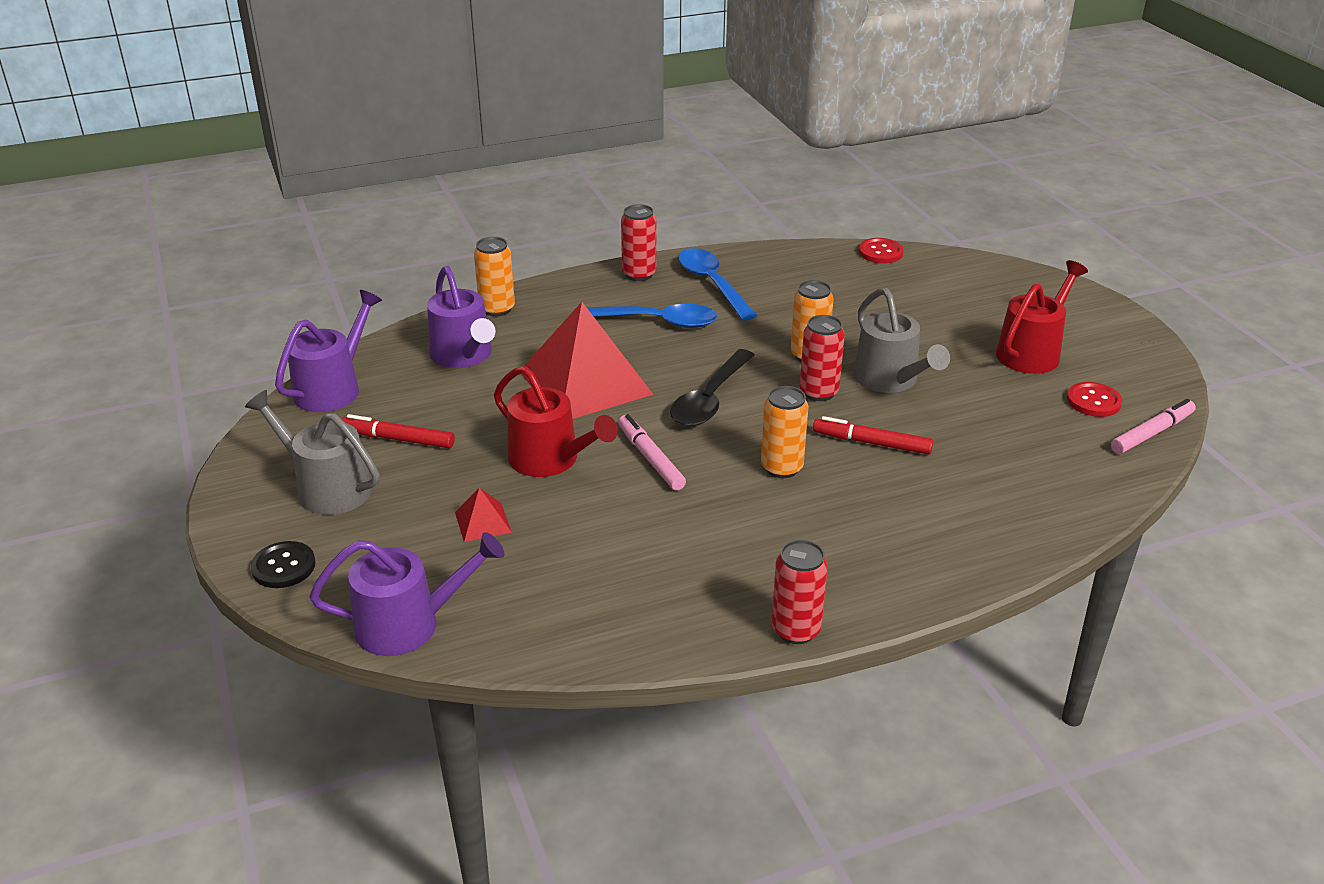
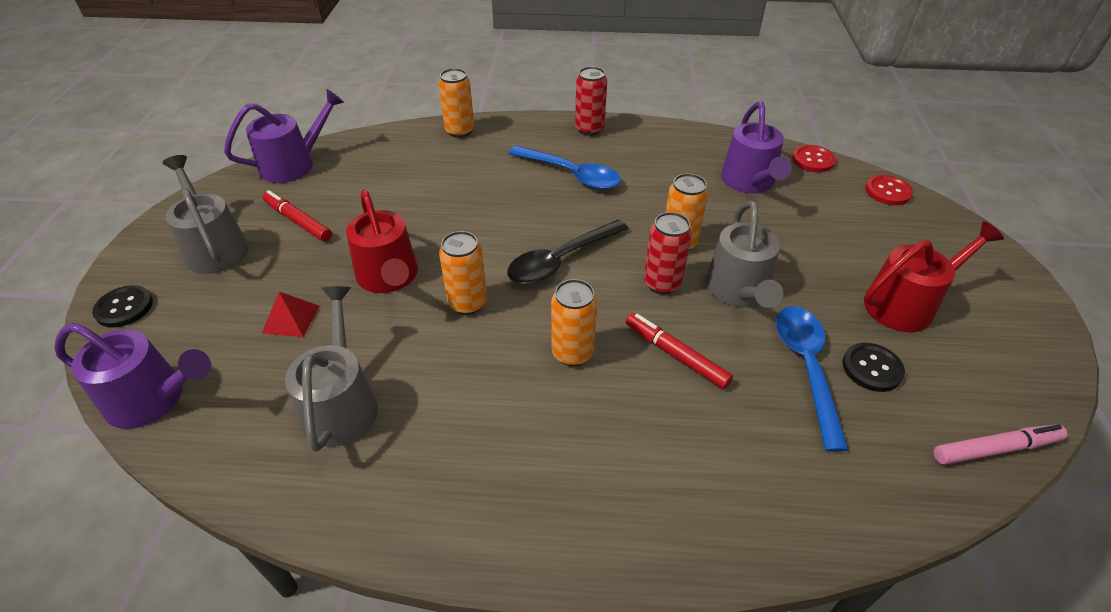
camera: 25 degrees right, 10 degrees up
(464, 355) = (404, 163): purple watering can -> purple watering can (749, 182)
(585, 382) = (473, 213): red pyramid -> none
(603, 568) = (341, 404): none -> grey watering can
(650, 458) = (467, 303): pink marker -> orange can
(712, 284) = (642, 153): blue spoon -> blue spoon (806, 368)
(796, 630) = (451, 551): red can -> none
(1034, 406) = (872, 368): none -> black button
(1093, 401) = (944, 384): red button -> red button (888, 191)

